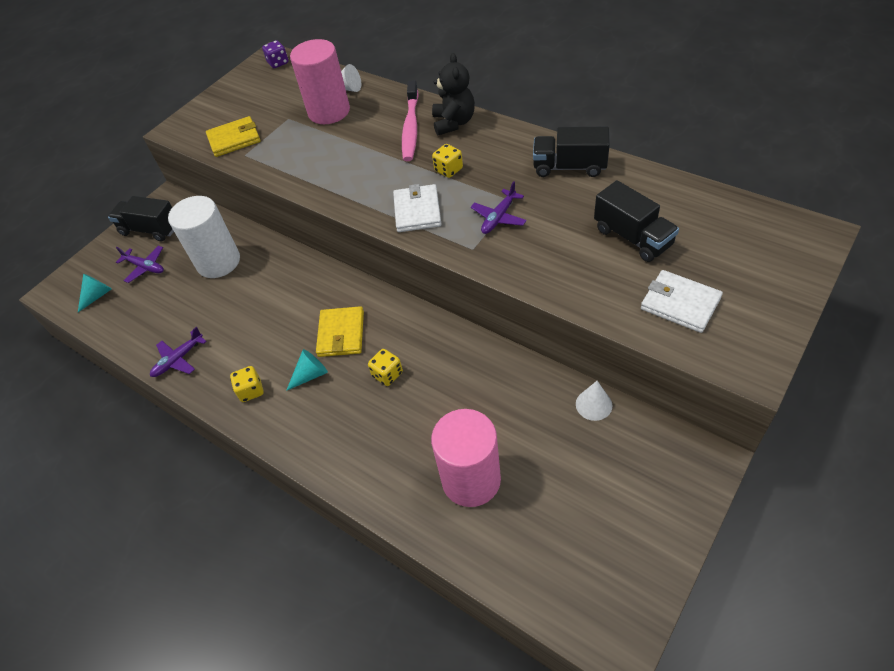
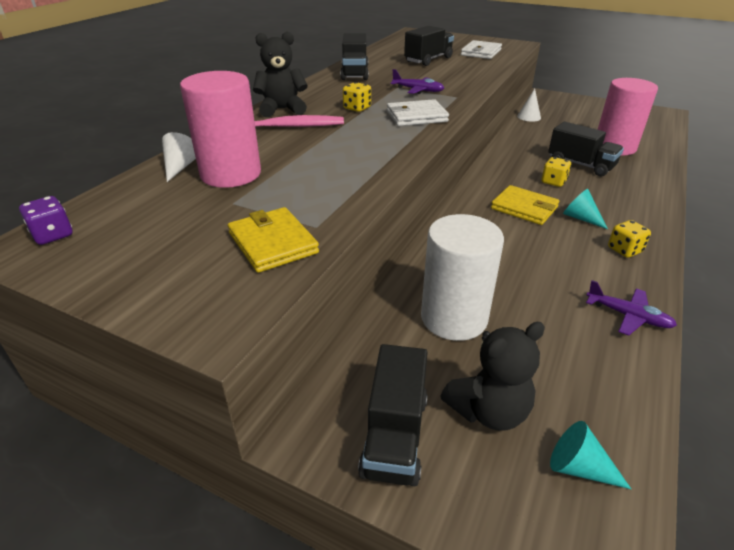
camera: 105 degrees left, 15 degrees down
(145, 267) = (488, 411): purple plane -> black teddy bear
(341, 334) = (524, 208): yellow wallet -> yellow wallet turned 45 degrees clockwise
(424, 417) = (580, 165): none -> black truck

